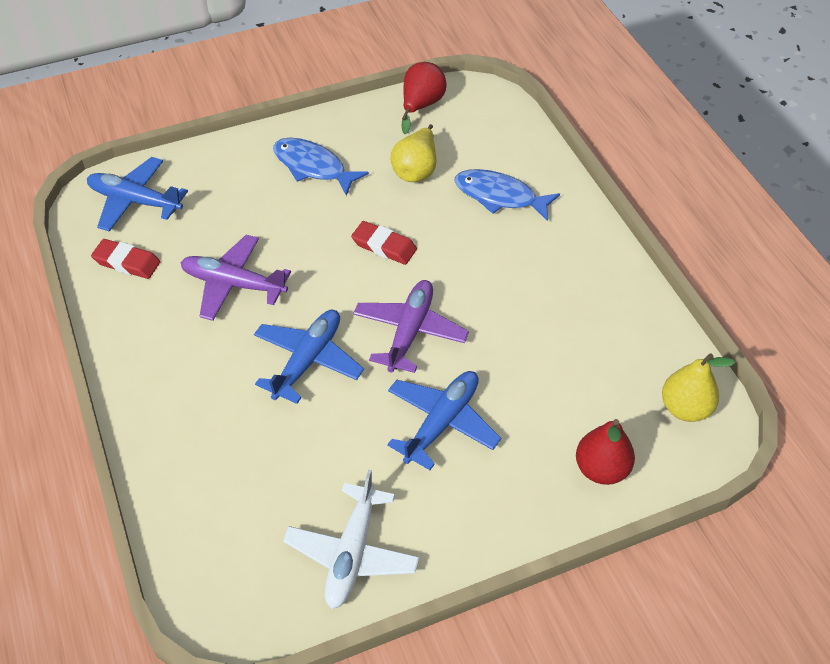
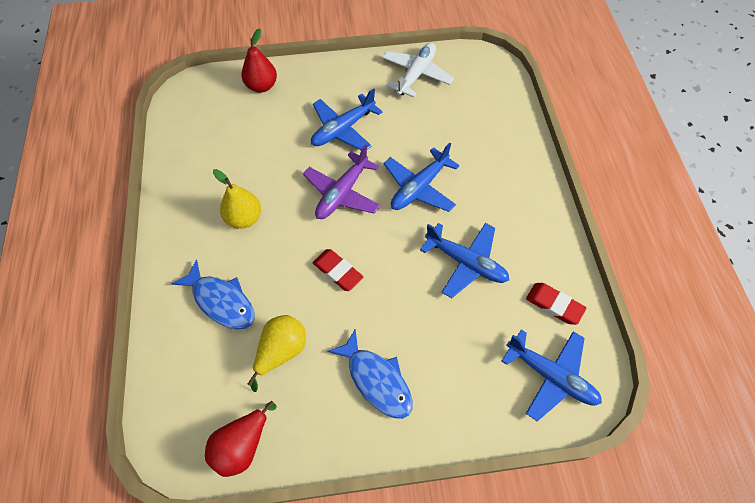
camera: 165 degrees left, 10 degrees up
(233, 284) = (466, 262): purple plane -> blue plane
(685, 408) = (192, 107): yellow pear -> yellow pear (244, 218)

